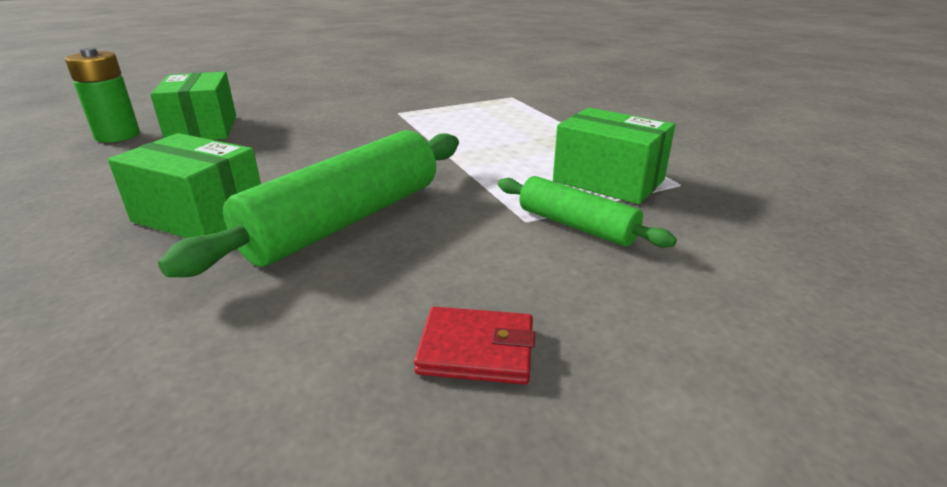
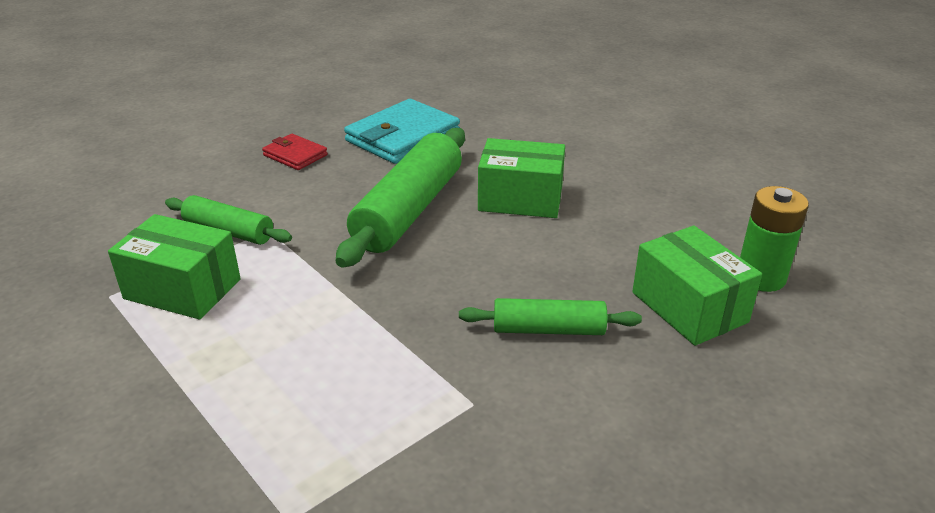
camera: 165 degrees right, 5 degrees up
(234, 366) = (403, 137): none -> turquoise wallet
(316, 130) = (548, 329): none -> green rolling pin
(476, 350) = (295, 155): red wallet -> red wallet turned 45 degrees clockwise

